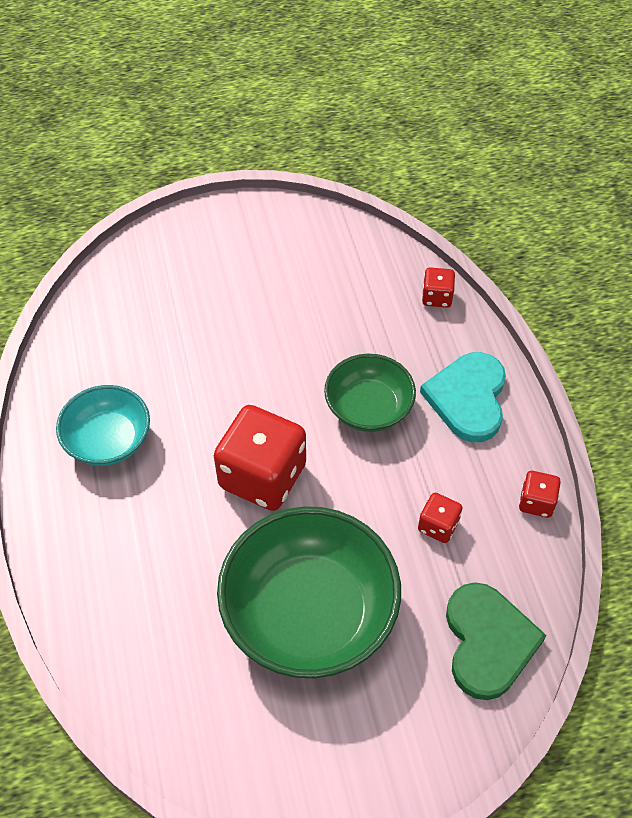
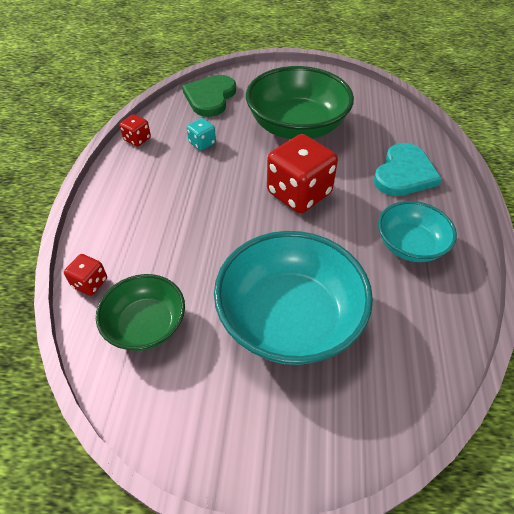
camera: 160 degrees left, 5 degrees down
(224, 321) = (289, 318): none -> turquoise bowl
(368, 408) = (203, 214): green bowl -> green bowl (146, 325)
(438, 526) = (202, 143): red dice -> turquoise dice
(468, 398) = (130, 201): turquoise heart -> turquoise heart (404, 173)

